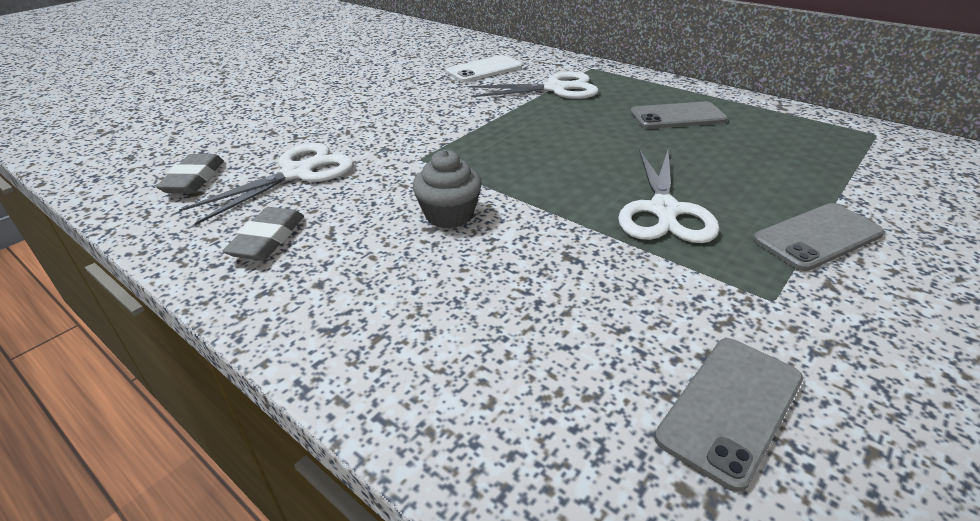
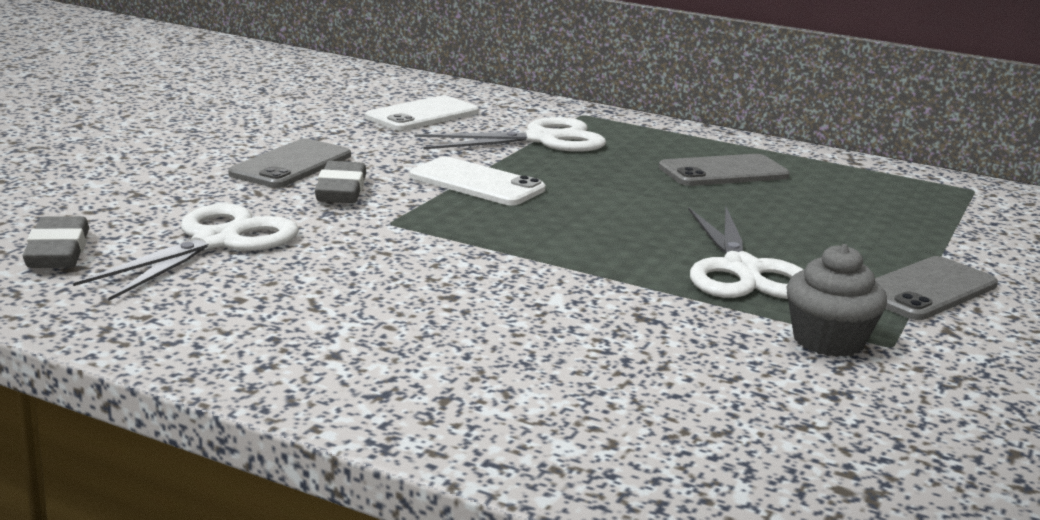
camera: 15 degrees left, 15 degrees down
(267, 239) = (228, 314): grey eraser -> grey eraser (341, 190)
(449, 215) = (468, 282): grey cupcake -> grey cupcake (828, 341)
(495, 125) = (477, 183): none -> white phone
(731, 408) = (871, 431): grey phone -> grey phone (291, 165)

